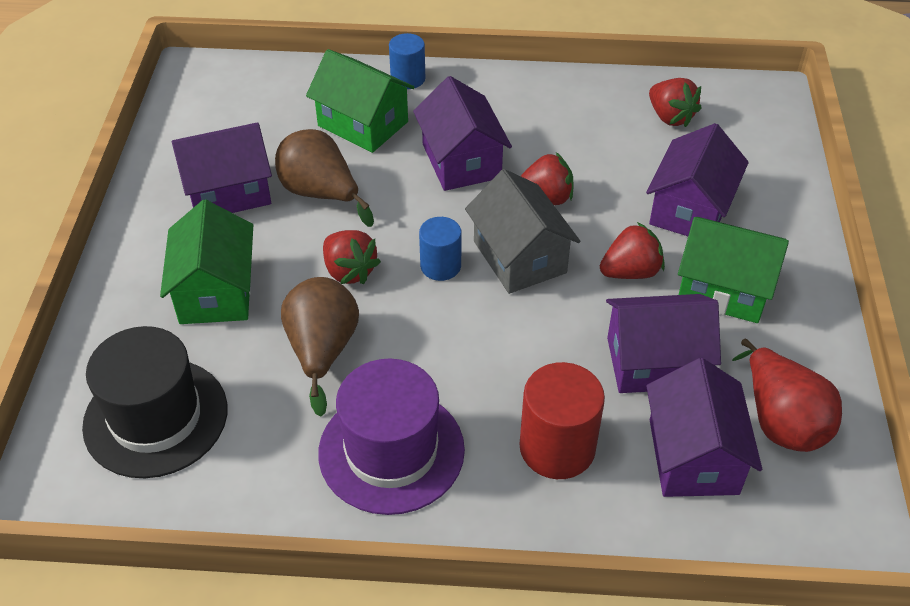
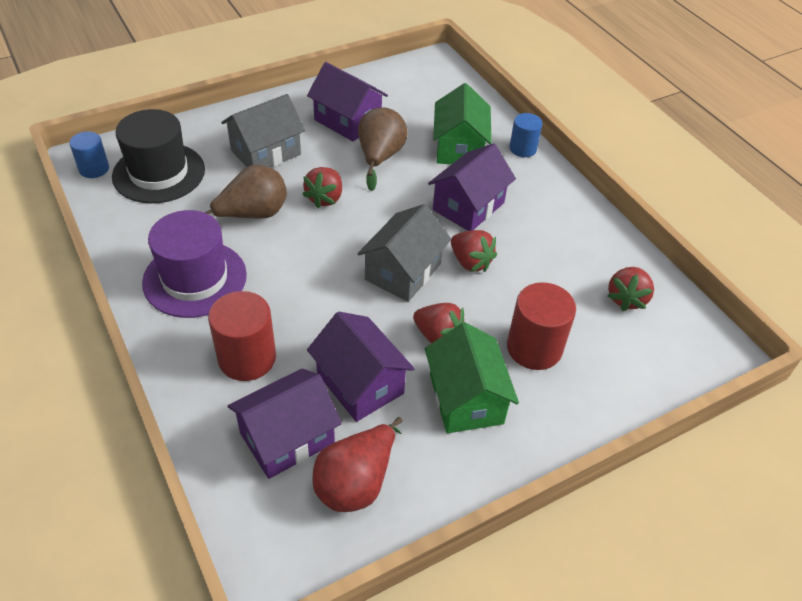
camera: 55 degrees right, 0 degrees up
(216, 291) = (266, 152): green house -> grey house
(440, 266) = (363, 237): blue cylinder -> blue cylinder (94, 169)
(690, 209) = (534, 348): purple house -> red cylinder

